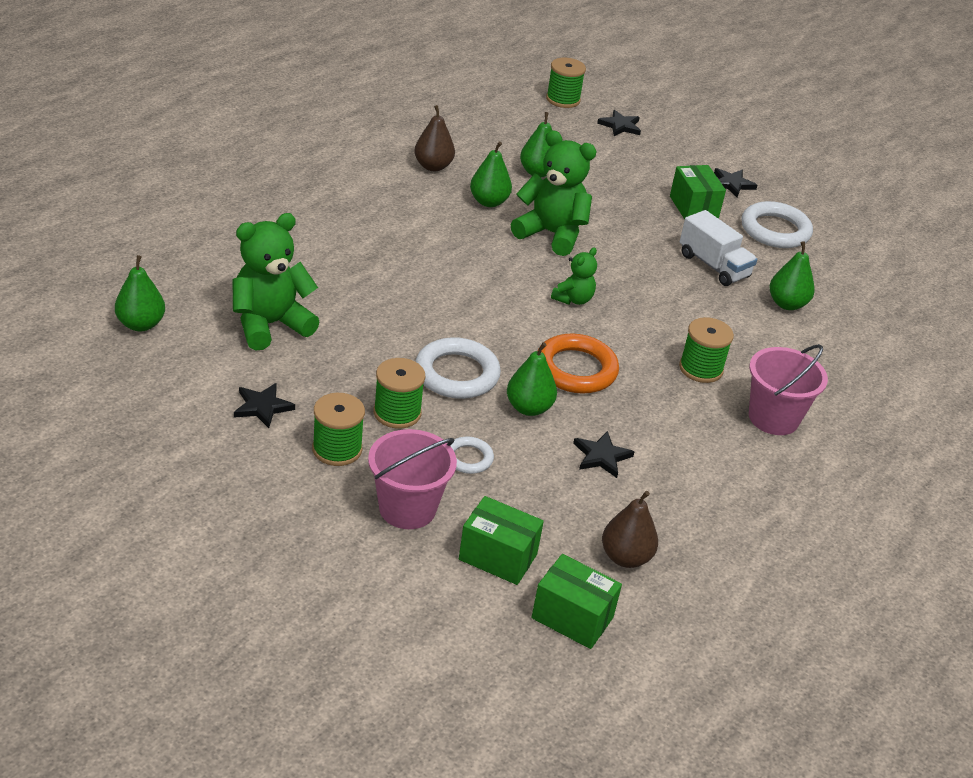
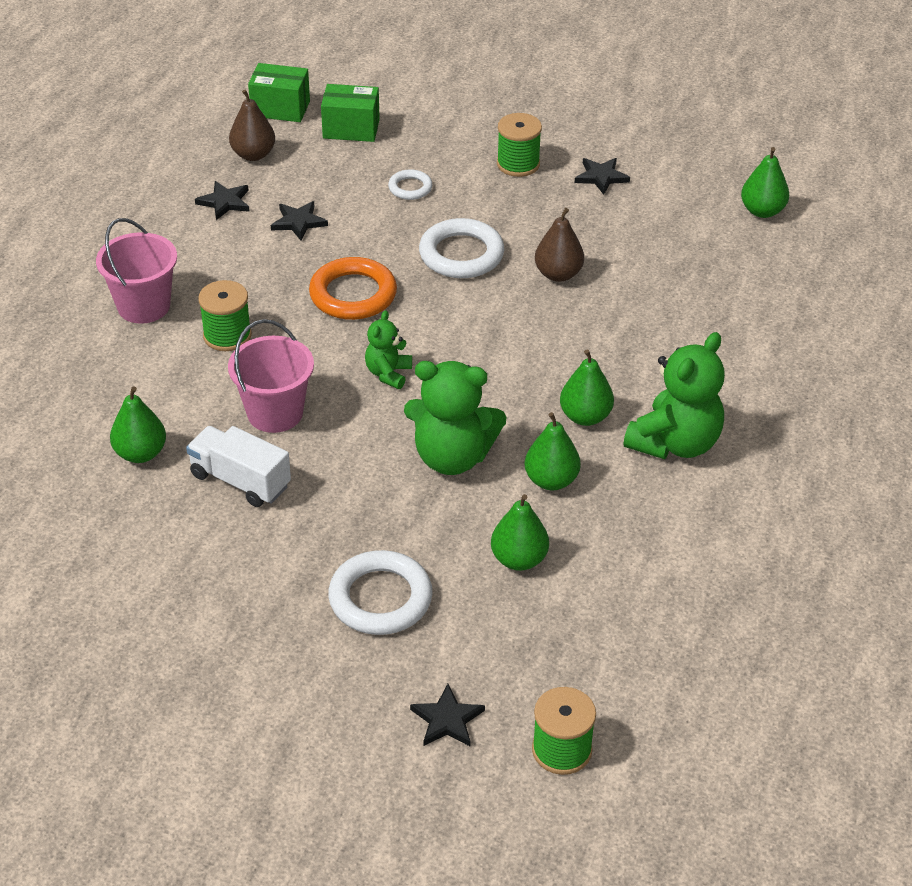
camera: 165 degrees right, 5 degrees up
(270, 325) = (657, 246): green teddy bear -> green teddy bear (675, 443)
(397, 413) = (491, 205): green spool -> none
(407, 508) = (436, 140): pink bucket -> pink bucket (275, 413)
(433, 166) = (653, 515): brown pear -> brown pear (558, 274)
(529, 408) = (380, 244): green pear -> green pear (585, 416)
(693, 208) = (288, 575): green box -> none
(732, 184) = (243, 650): black star -> black star (224, 202)
(775, 230) = (167, 576): white ring -> white ring (380, 598)

